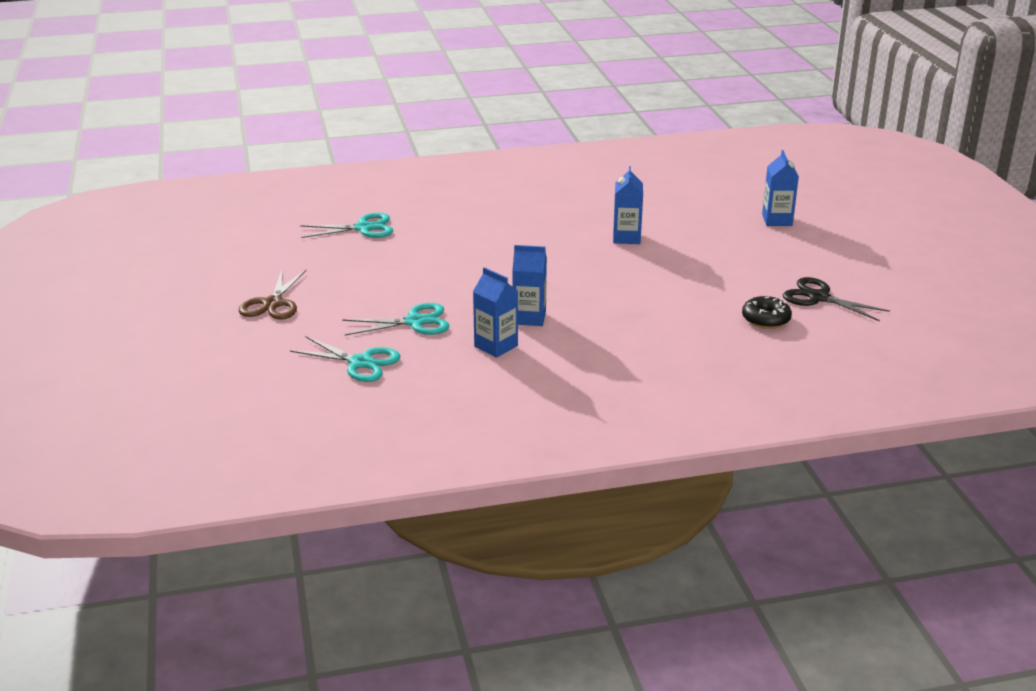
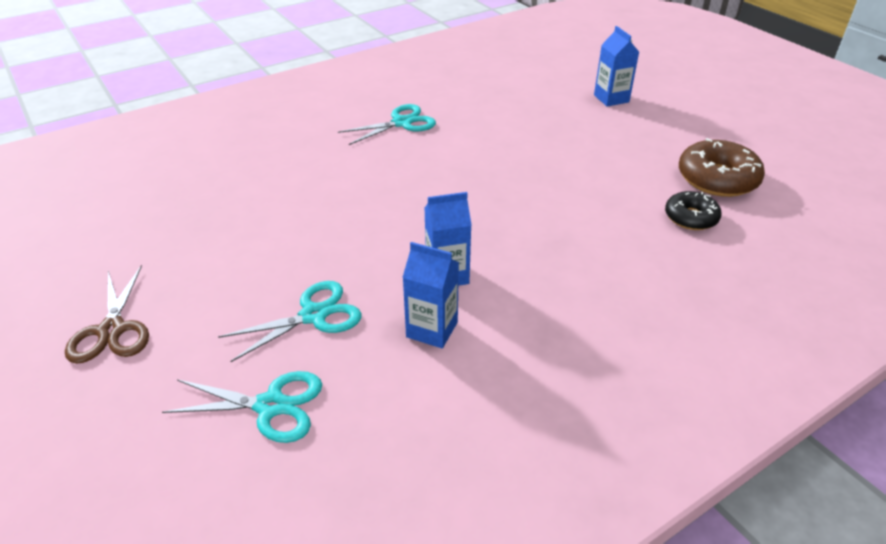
camera: 20 degrees left, 10 degrees up
(363, 228) = (193, 188): turquoise scissors -> turquoise scissors (402, 123)
(626, 238) = (486, 145): blue carton -> none
(819, 297) = (717, 179): black scissors -> brown donut

